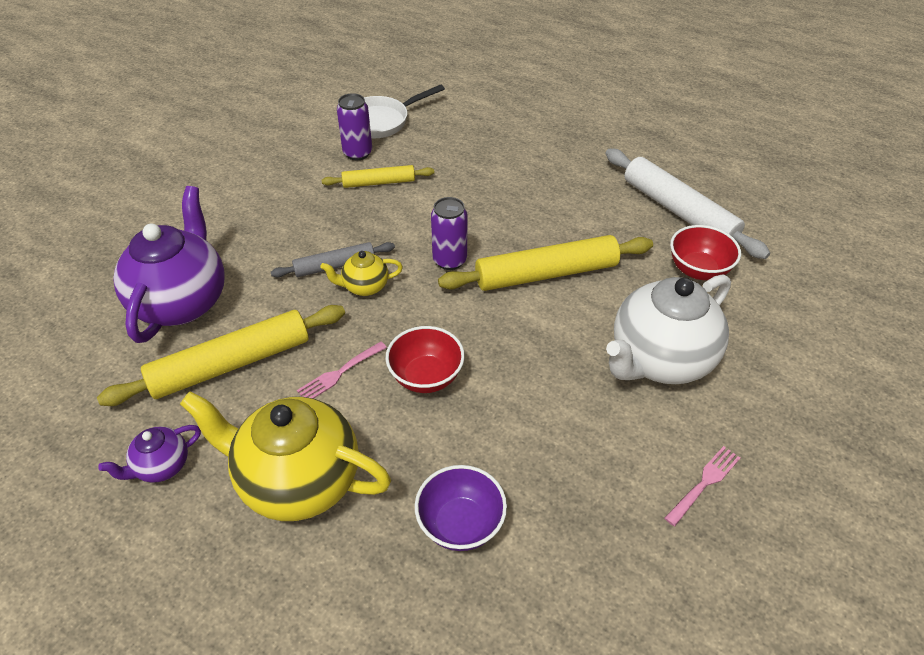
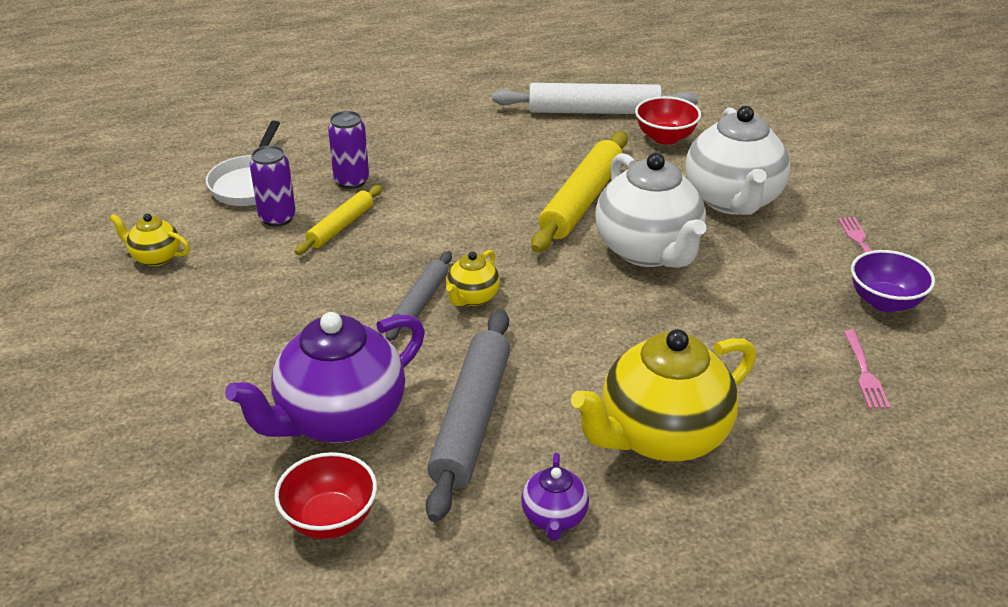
camera: 50 degrees left, 10 degrees down
(182, 302) = (339, 419): purple teapot -> purple teapot turned 90 degrees counterclockwise
(231, 364) = (471, 420): yellow rolling pin -> grey rolling pin
(268, 135) = (155, 257): none -> yellow teapot
(340, 372) = (562, 358): pink fork -> pink fork (864, 372)
(426, 377) = (623, 314): red bowl -> red bowl (330, 519)
(449, 260) = (501, 238): purple can -> purple can (352, 181)
(460, 524) = (792, 368): purple bowl -> purple bowl (884, 302)
(524, 347) = (648, 251): none -> white teapot

